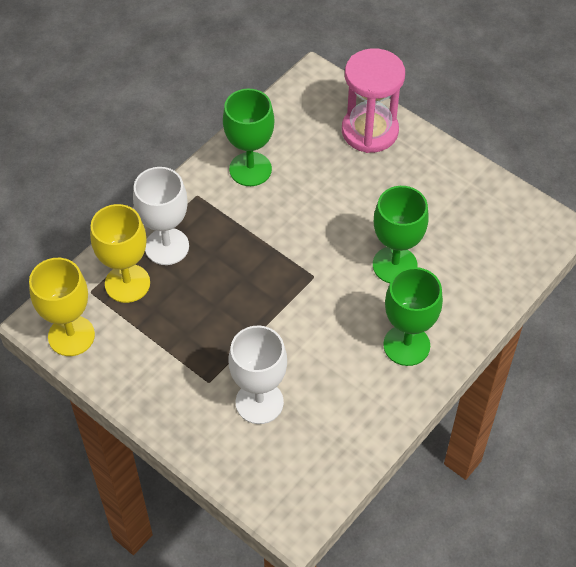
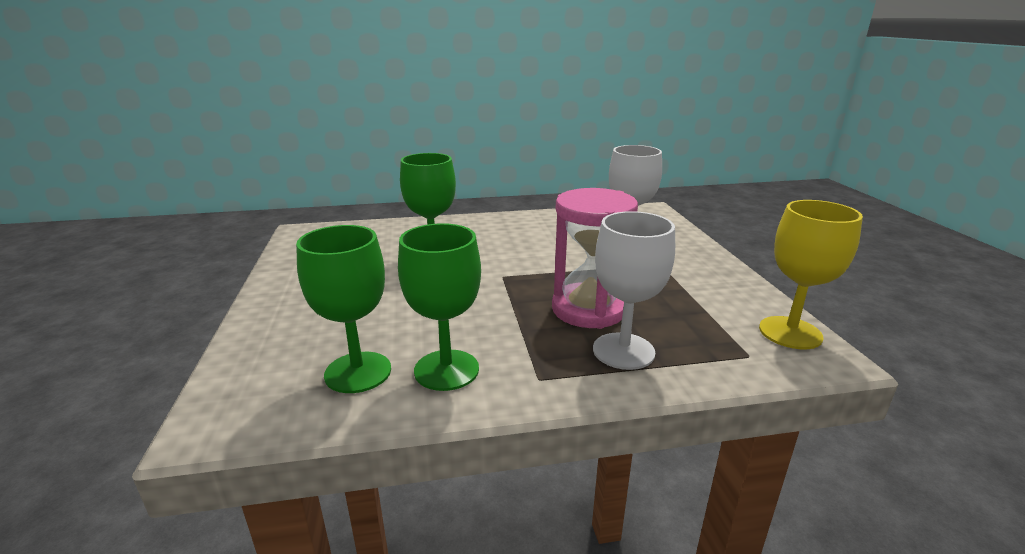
camera: 140 degrees left, 30 degrees down
(127, 283) = (696, 343): yellow goblet -> none
(370, 131) = (280, 337): pink hourglass -> pink hourglass (588, 309)
(406, 345) = (490, 229): green goblet -> green goblet (358, 372)

